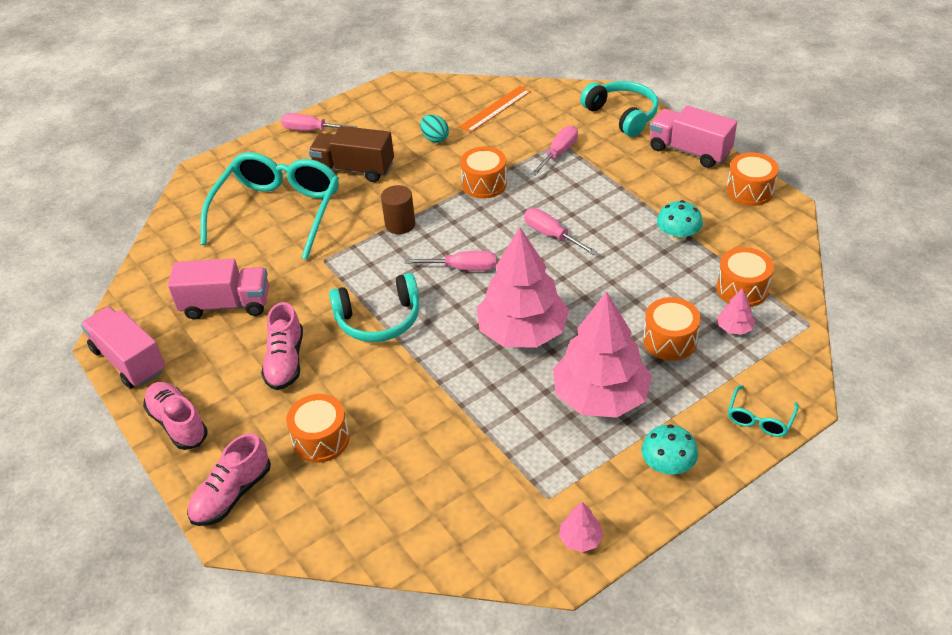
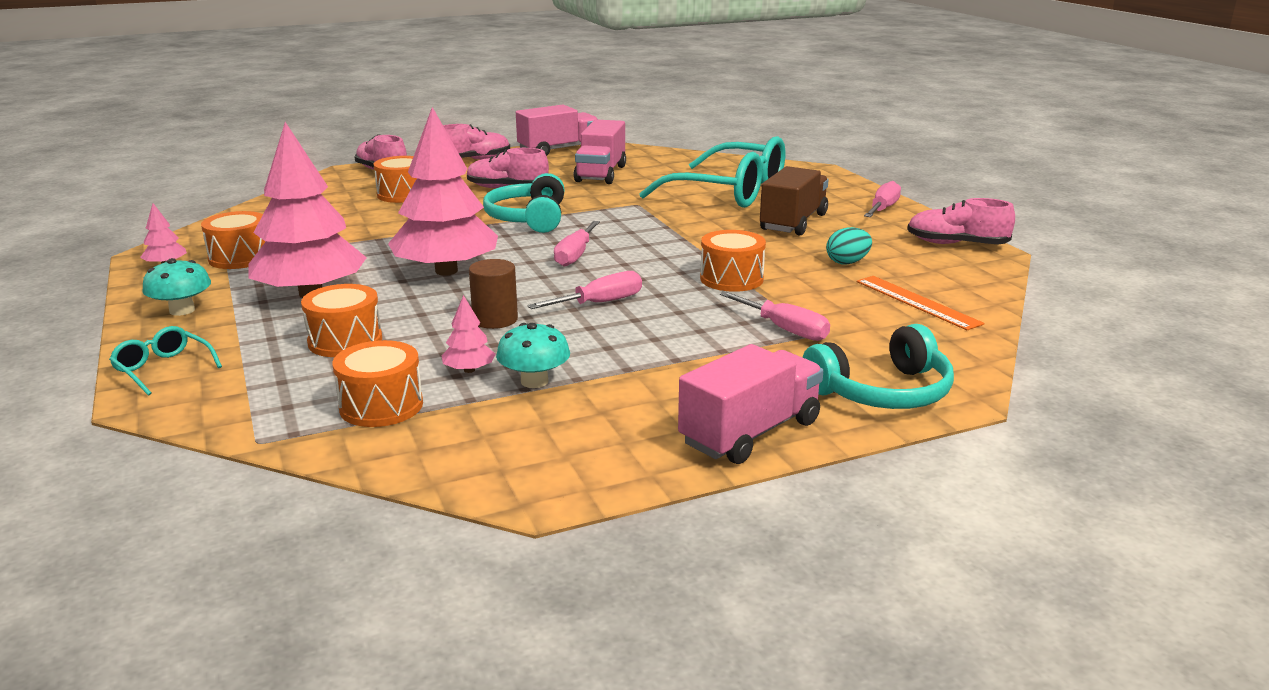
camera: 100 degrees right, 20 degrees down
(384, 97) = (956, 244): none -> pink shoe
(400, 224) = (675, 235): brown cylinder -> brown cylinder (495, 319)
(734, 328) = (317, 384): pink tree -> pink tree (469, 370)
(750, 190) = (603, 466): orange drum -> orange drum (240, 258)

